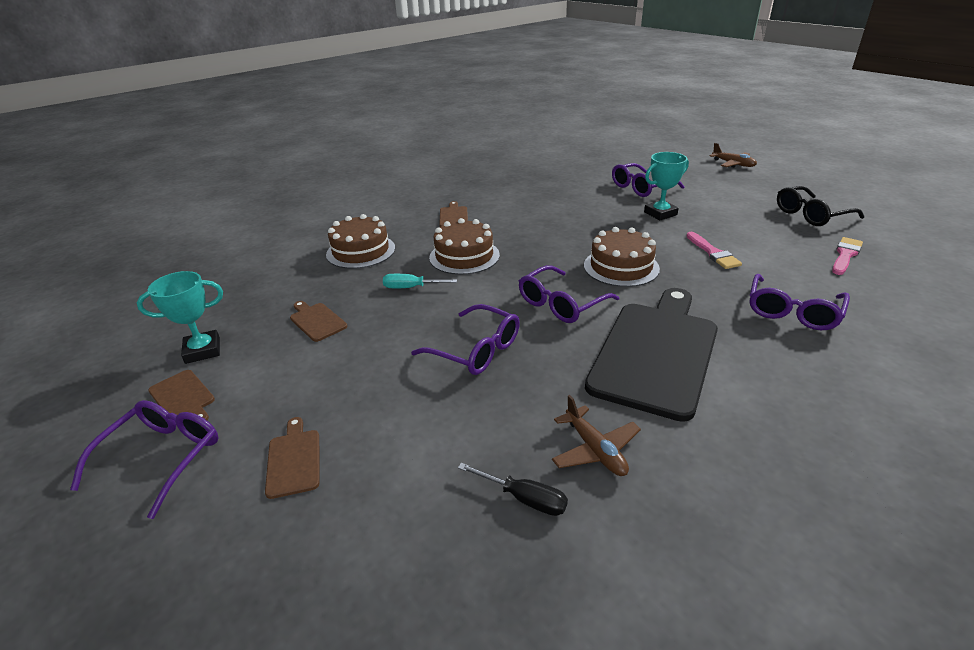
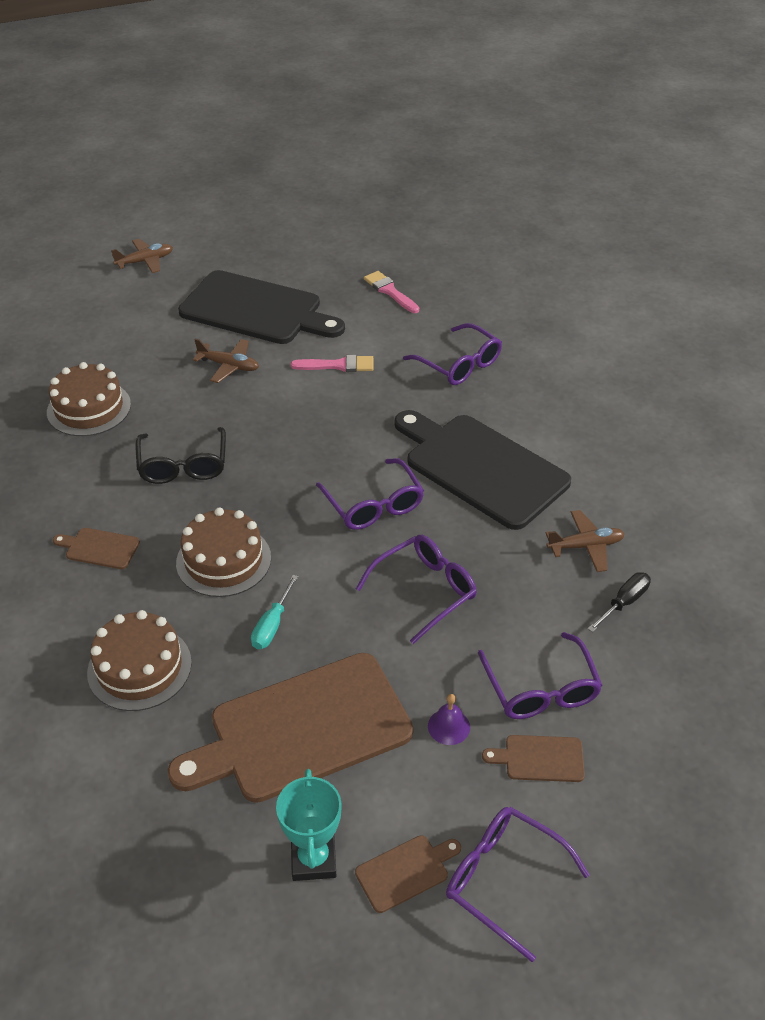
camera: 75 degrees left, 10 degrees up
(317, 321) = (301, 730): brown cutting board -> brown cutting board, size x2.42
(327, 393) = (449, 726): none -> purple bell
(621, 267) = (327, 438): brown cake -> brown cake (89, 408)
(641, 188) = (150, 355): purple glasses -> purple glasses (541, 689)
(660, 213) = (229, 366): turquoise trophy -> brown plane
(735, 208) = (256, 310): none -> black cutting board
(811, 215) = (305, 271): black glasses -> black glasses (183, 465)

